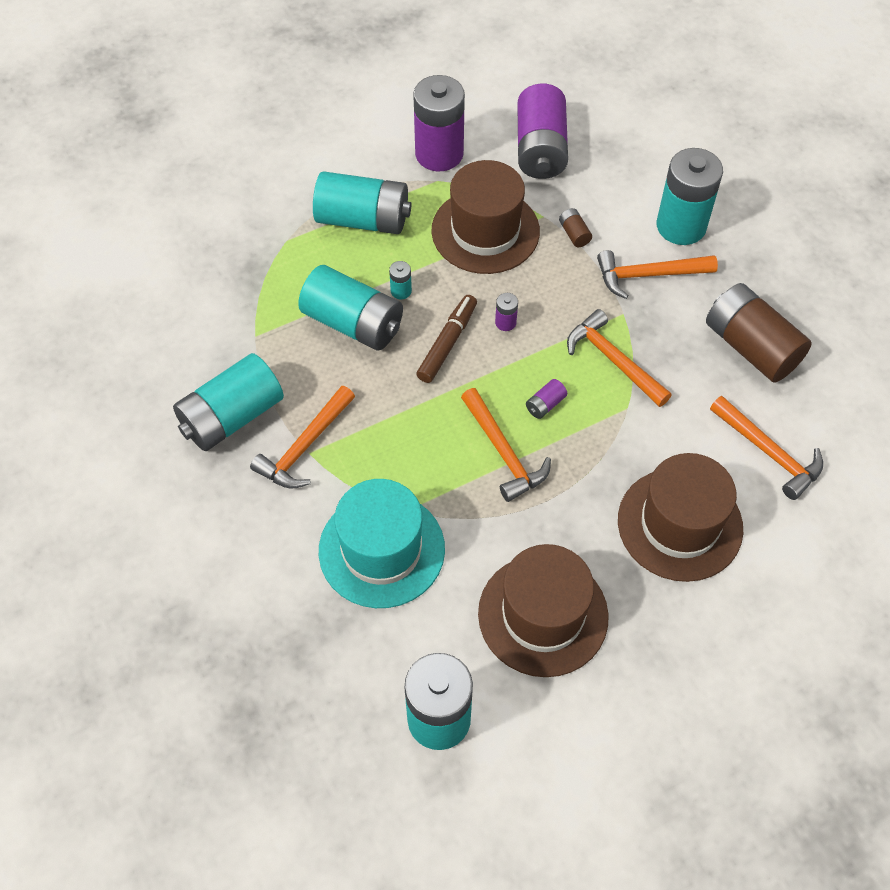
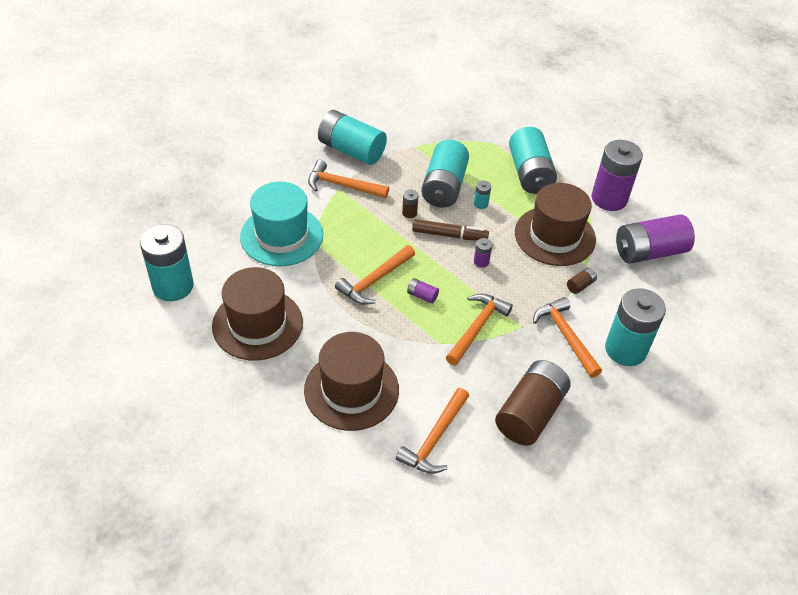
camera: 70 degrees right, 10 degrees down
(390, 378) = (409, 213): none -> brown battery

